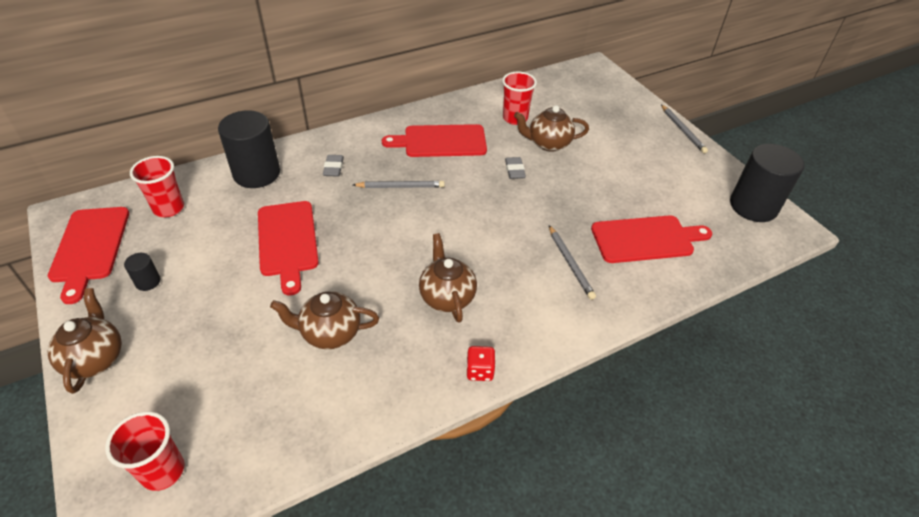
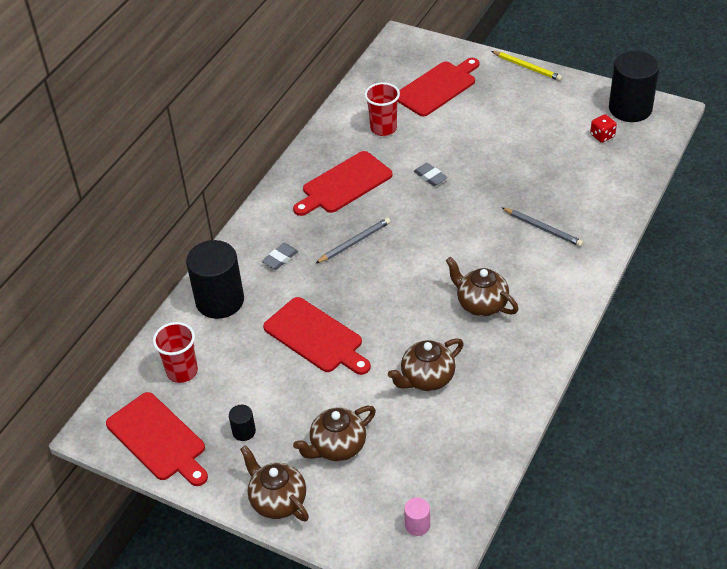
camera: 30 degrees left, 0 degrees up
(163, 471) = (417, 525): red cup -> pink cylinder
(333, 168) = (280, 258): grey eraser -> grey eraser turned 75 degrees clockwise
(480, 371) = (553, 338): red dice -> red dice (602, 136)
(548, 143) = (434, 138): brown teapot -> brown teapot (337, 447)
(646, 239) = (578, 179): red cutting board -> red cutting board (437, 87)
(682, 130) = (527, 67): grey pencil -> yellow pencil

